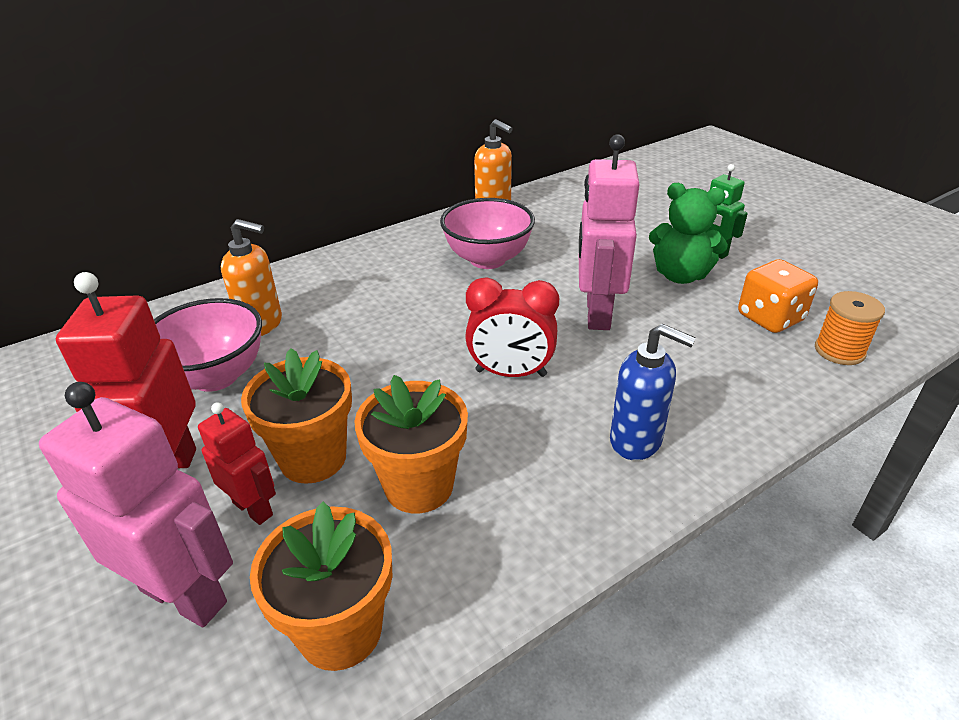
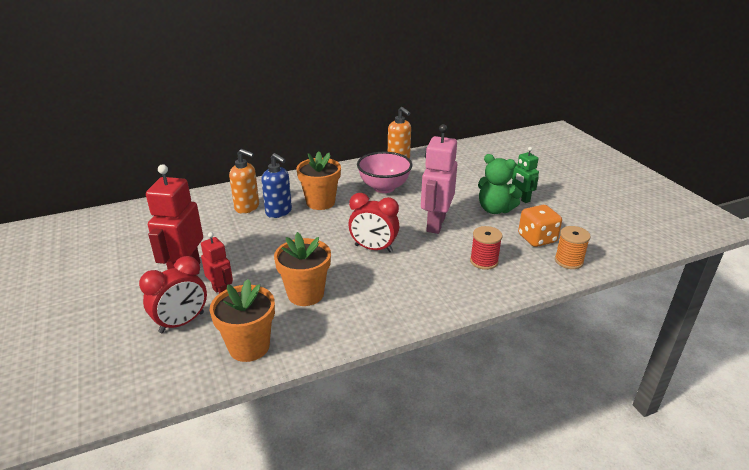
camera: 10 degrees right, 5 degrees down
(184, 595) = (182, 323): pink robot -> red clock
(215, 376) = (217, 230): pink bowl -> none
(313, 458) = (256, 274): orange flower pot -> orange flower pot (320, 202)
(636, 441) = (428, 289): blue soap dispenser -> blue soap dispenser (279, 212)
(706, 371) = (484, 261): none -> red spool

